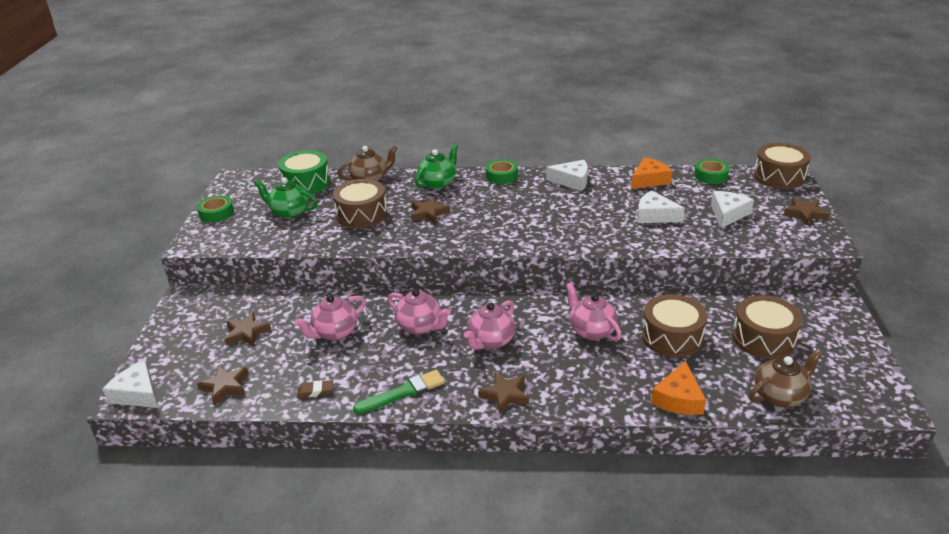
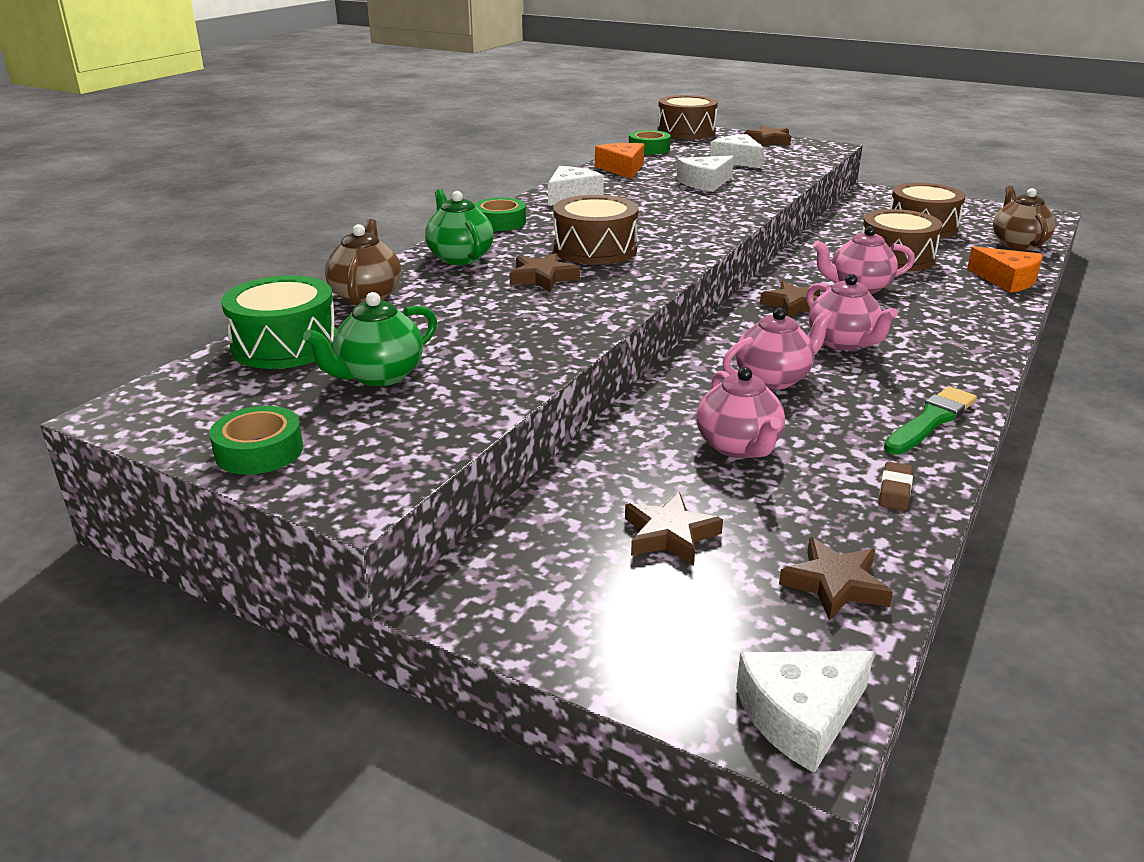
camera: 65 degrees left, 5 degrees down
(362, 214) = (477, 320): brown drum -> brown drum (595, 249)
(403, 392) = (931, 420): green brush -> green brush turned 45 degrees clockwise
(505, 395) = (965, 358): brown star -> brown star (794, 305)

